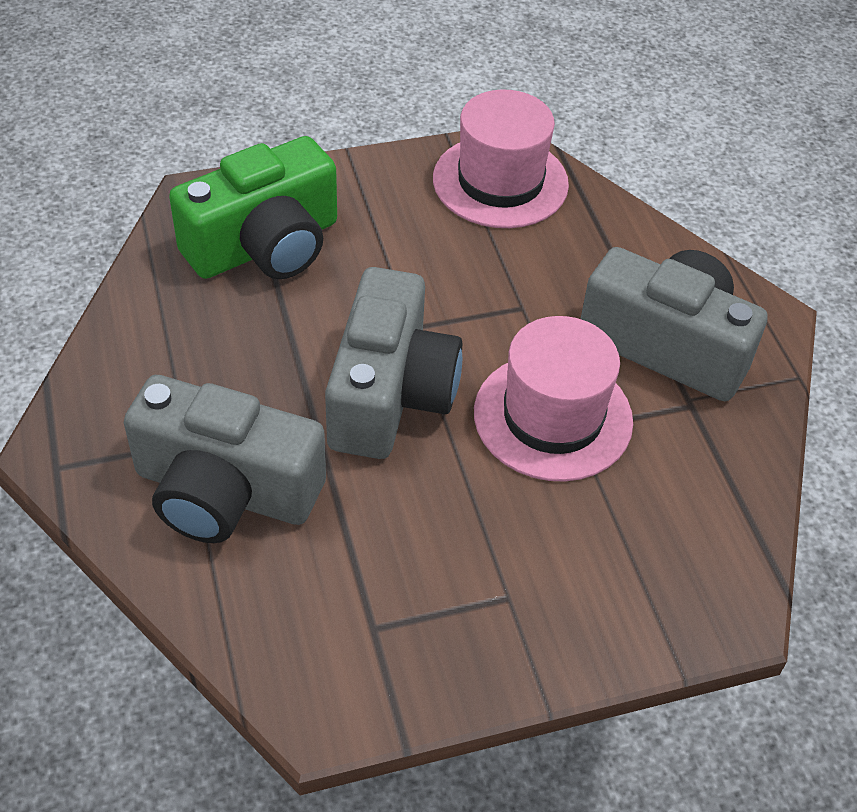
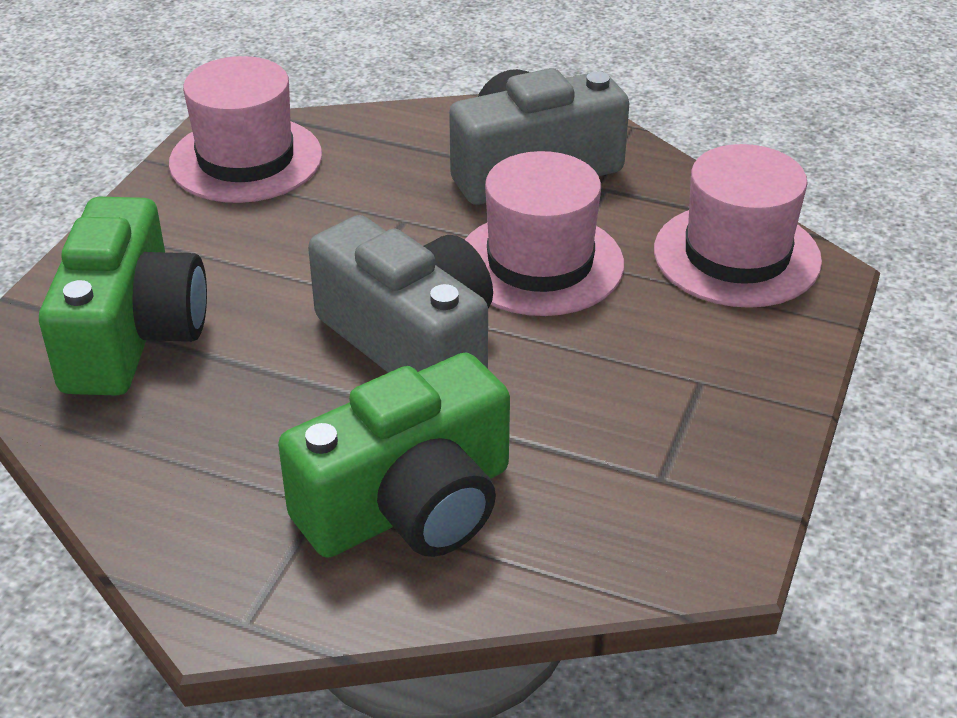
camera: 50 degrees left, 10 degrees down
(225, 490) = (410, 505): grey camera -> green camera
(695, 541) = (736, 255): none -> pink hat

